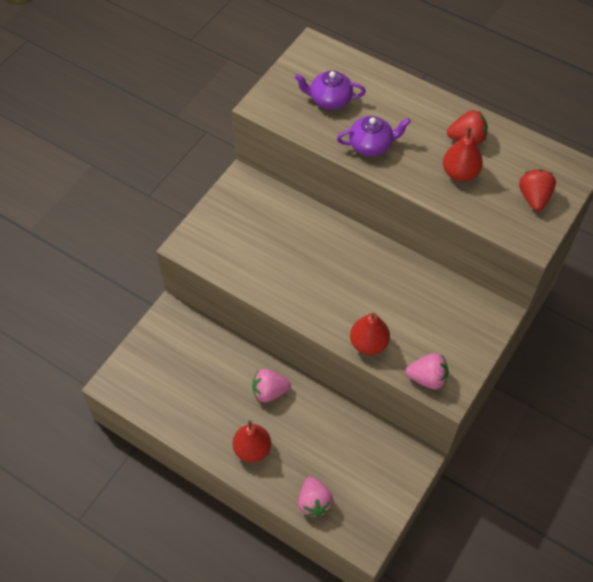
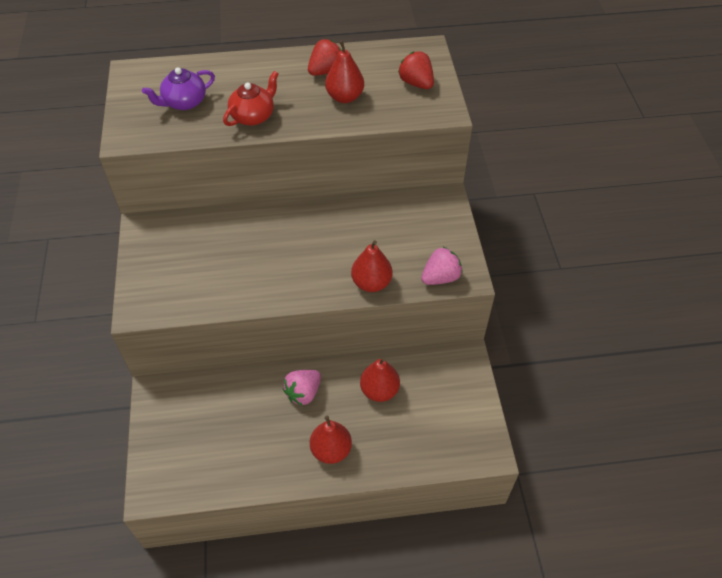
camera: 40 degrees left, 5 degrees down
(314, 502) = (420, 452): pink strawberry -> none
(326, 432) = (379, 390): none -> red pear
(371, 145) = (253, 116): purple teapot -> red teapot

